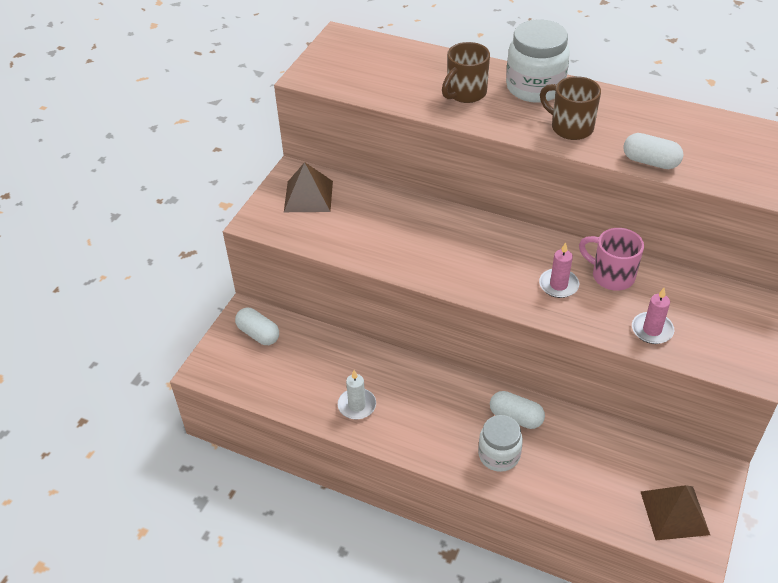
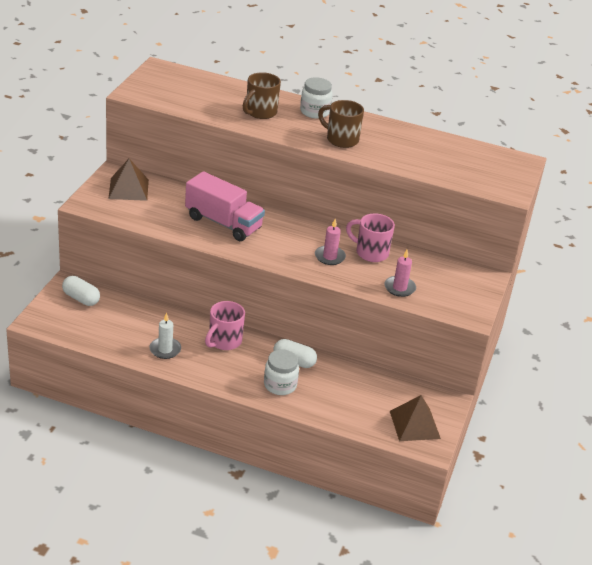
camera: 10 degrees left, 10 degrees down
(423, 240) = (223, 223): none -> pink truck
(429, 390) = (224, 341): none -> pink mug
(535, 87) = (314, 112): white jar -> white jar, size x0.66
(650, 162) = (400, 164): white capsule -> none

